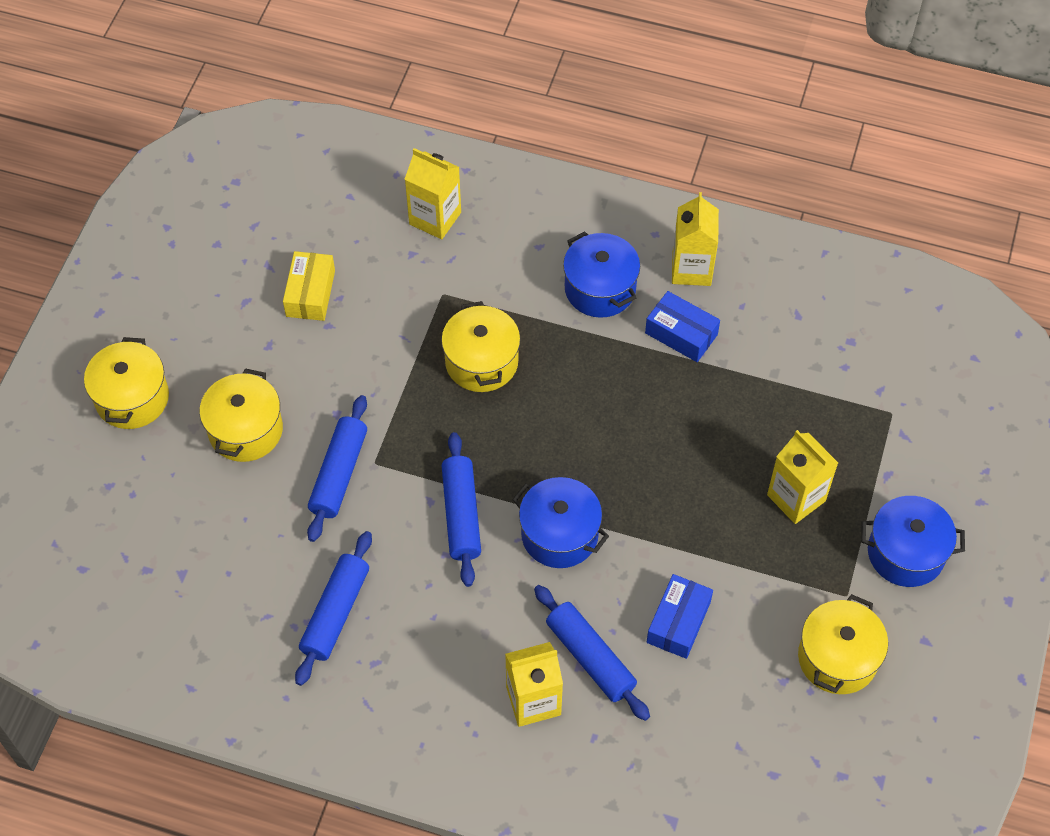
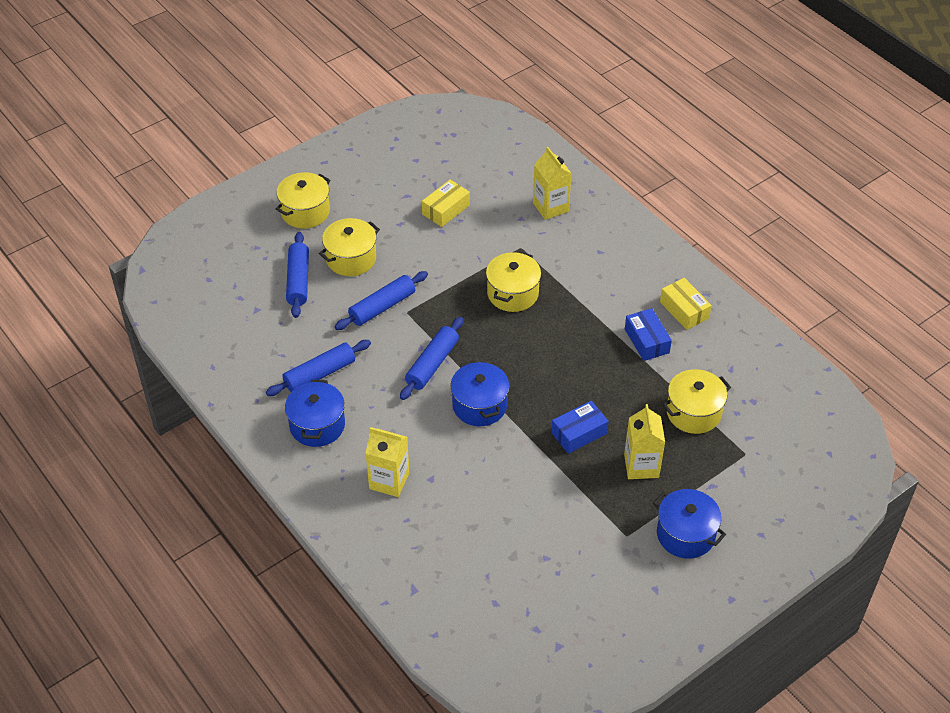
camera: 35 degrees right, 10 degrees down
(590, 657) = (441, 478): blue rolling pin -> blue rolling pin (298, 280)
(600, 289) = (617, 292): blue pot -> blue pot (317, 425)
(678, 622) = (509, 490): blue box -> blue box (579, 433)
(691, 269) = (684, 310): yellow carton -> yellow box
(837, 658) = (590, 565): yellow pot -> yellow pot (693, 412)

